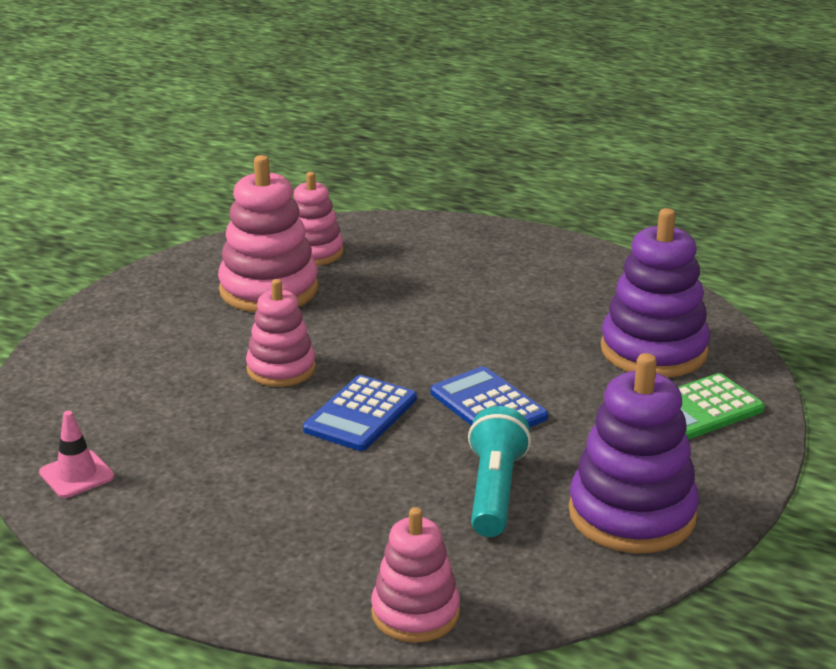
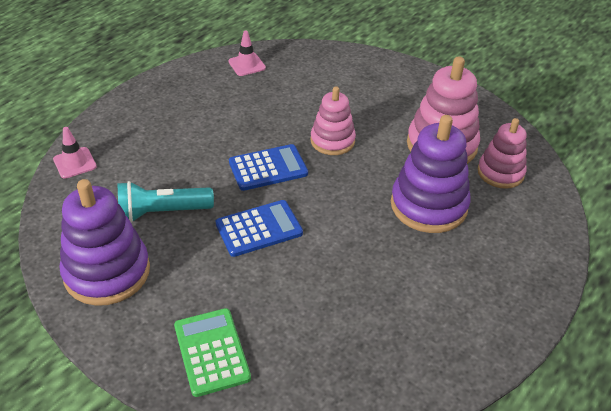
camera: 100 degrees right, 15 degrees up
(361, 414) = (268, 168): blue calculator -> blue calculator turned 120 degrees clockwise
(415, 613) = (75, 163): pink stacking toy -> pink traffic cone
(494, 491) = (162, 212): turquoise flashlight -> turquoise flashlight turned 150 degrees clockwise
(653, 350) = (307, 348): purple stacking toy -> purple stacking toy (428, 205)

